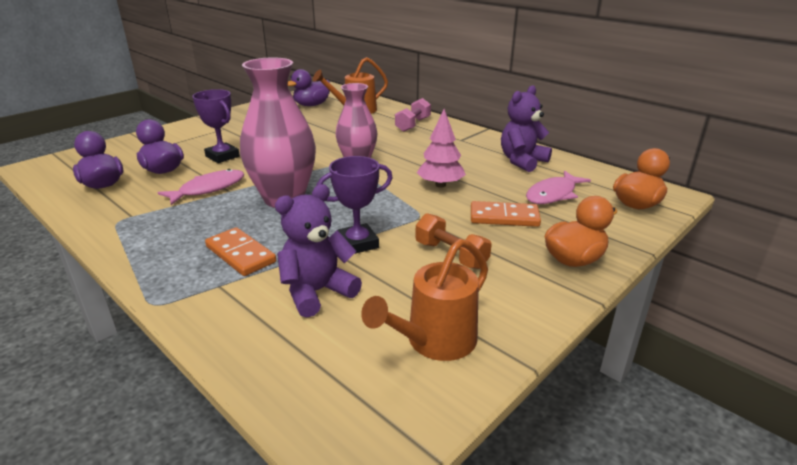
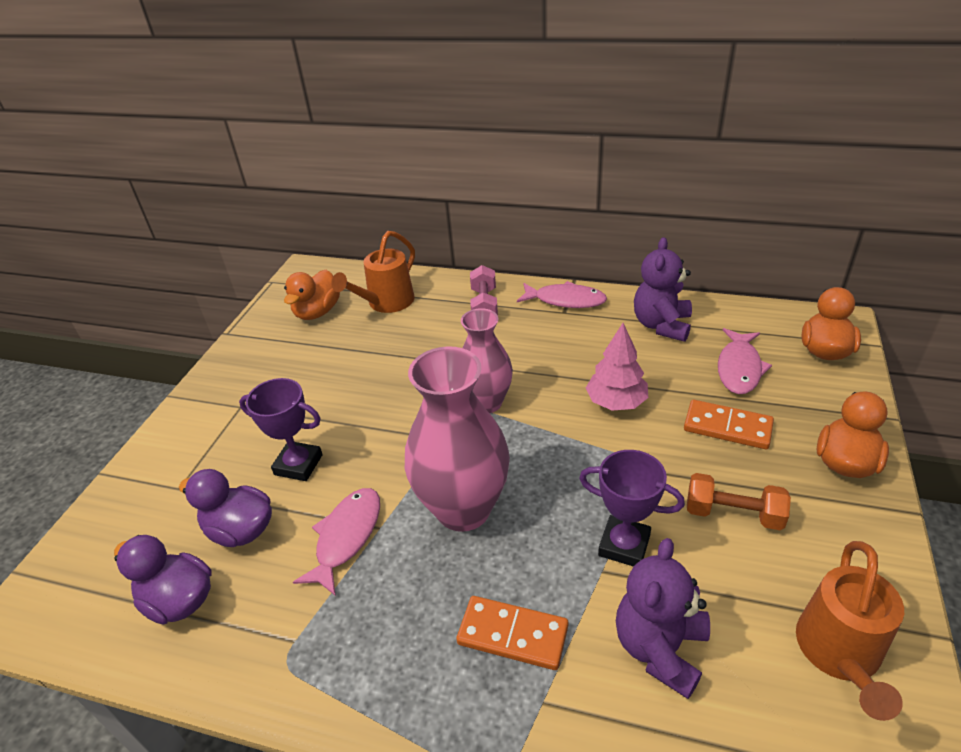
camera: 25 degrees left, 10 degrees up
(312, 105) = (317, 312): purple duck -> orange duck
(357, 243) = (624, 545): purple trophy -> purple trophy turned 75 degrees clockwise
(469, 135) = (565, 300): none -> pink fish
(504, 217) = (727, 427): orange domino -> orange domino turned 45 degrees clockwise

